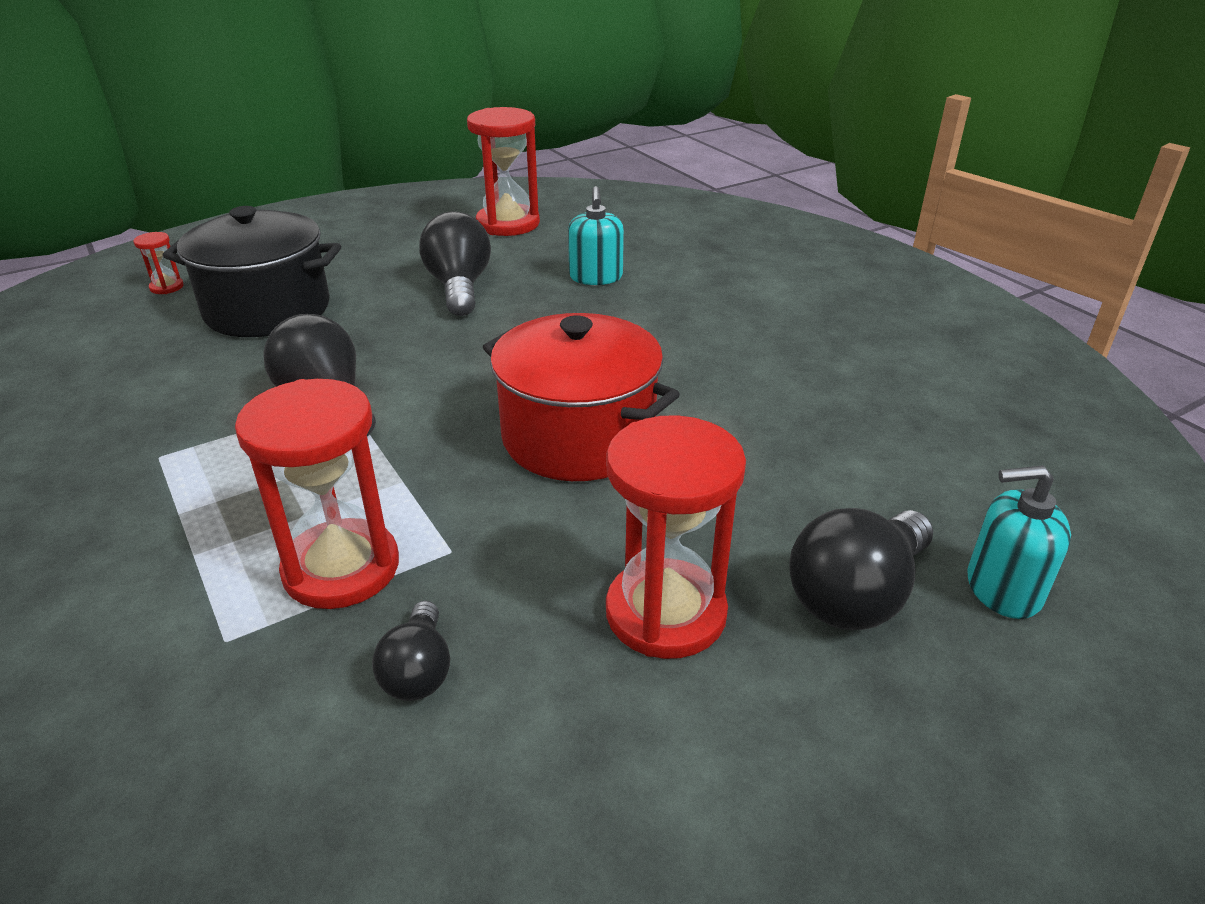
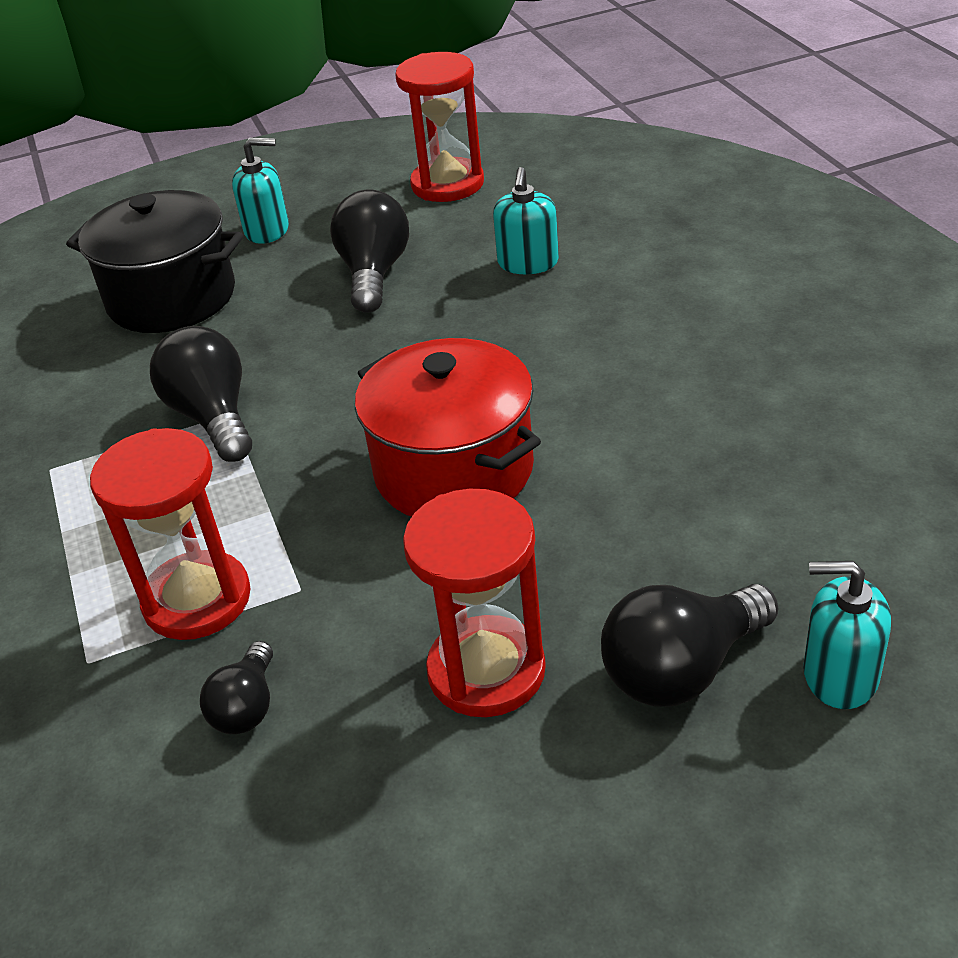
camera: 15 degrees right, 5 degrees up
(167, 287) = (76, 266): red hourglass -> none
(351, 258) = (267, 230): none -> turquoise soap dispenser

